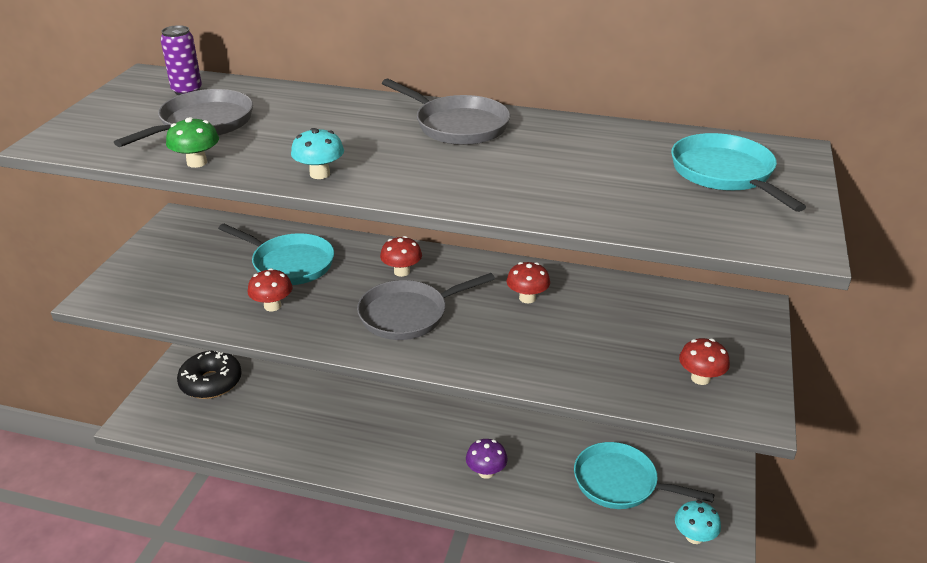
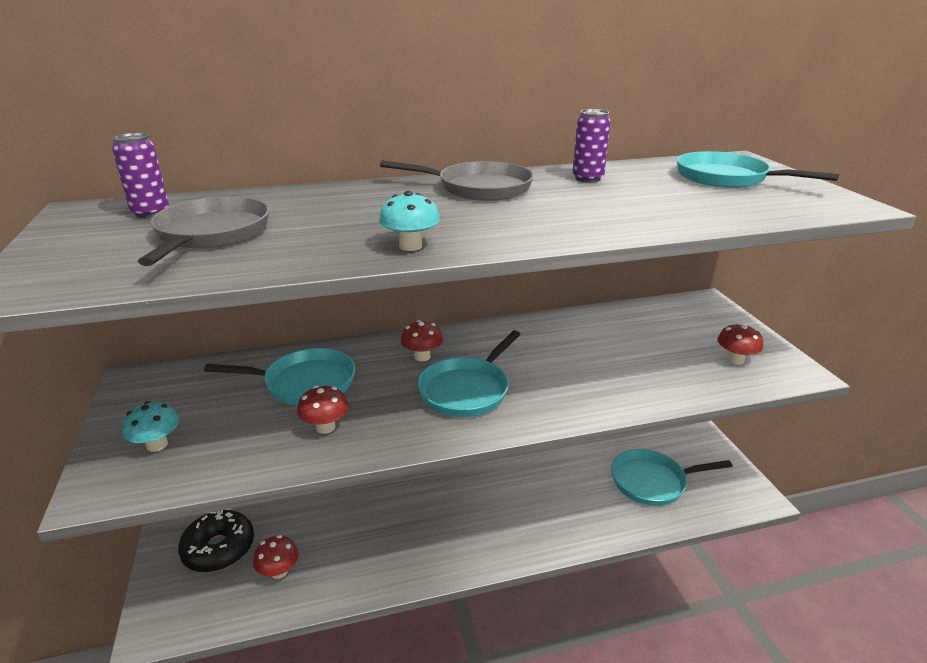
camera: 30 degrees left, 5 degrees down
(197, 162) = (254, 267): green mushroom -> none
(408, 315) = (467, 390): grey pan -> turquoise pan
(486, 472) = (549, 519): purple mushroom -> none
(527, 298) = (549, 344): red mushroom -> red mushroom (279, 571)
(576, 138) = (587, 178): none -> purple can
(694, 536) = (736, 499): turquoise mushroom -> turquoise mushroom (157, 445)

